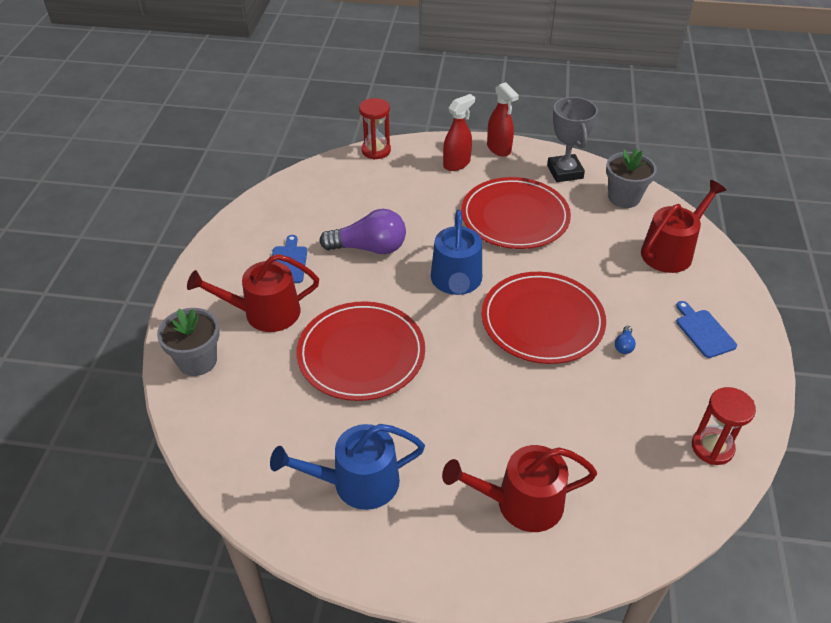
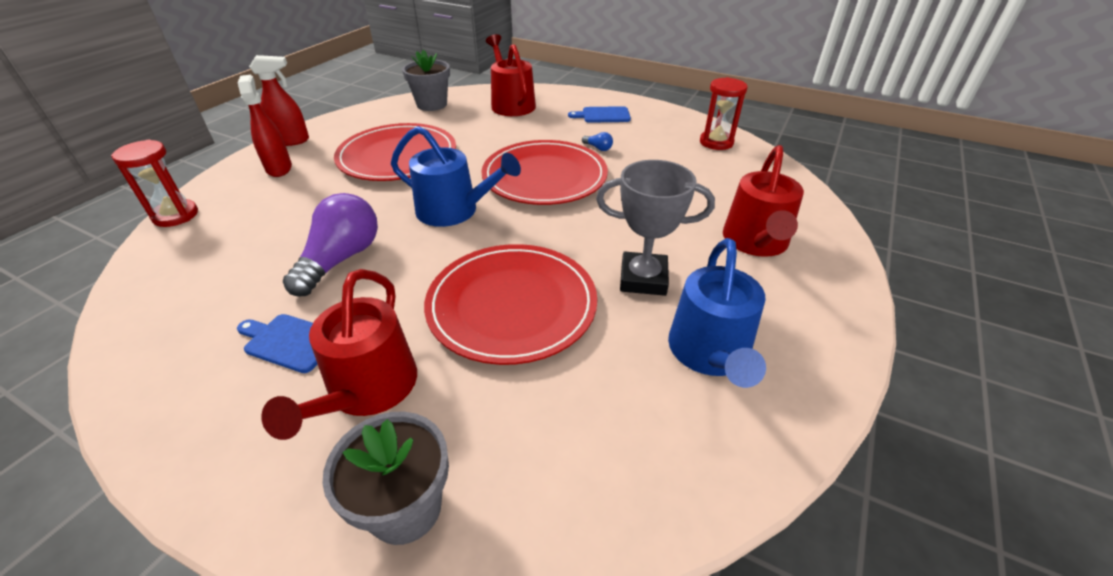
camera: 70 degrees left, 5 degrees down
(565, 172) = (368, 119): grey trophy -> grey trophy (643, 279)

